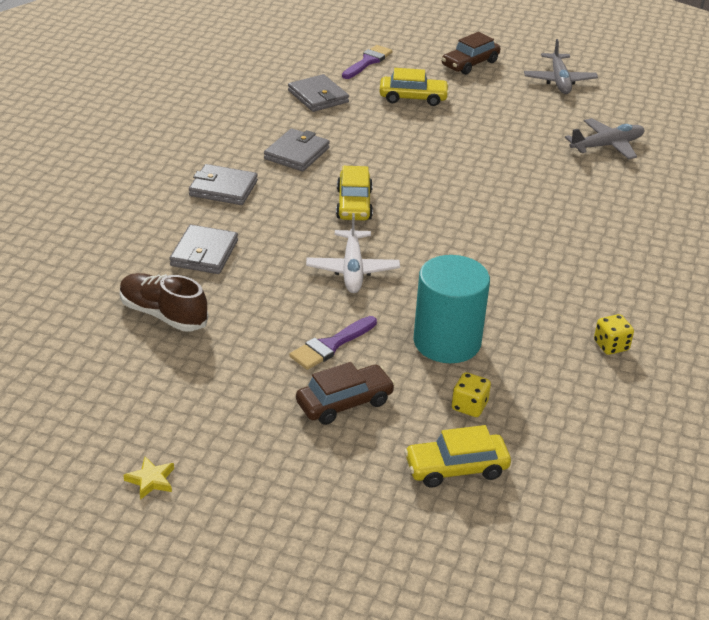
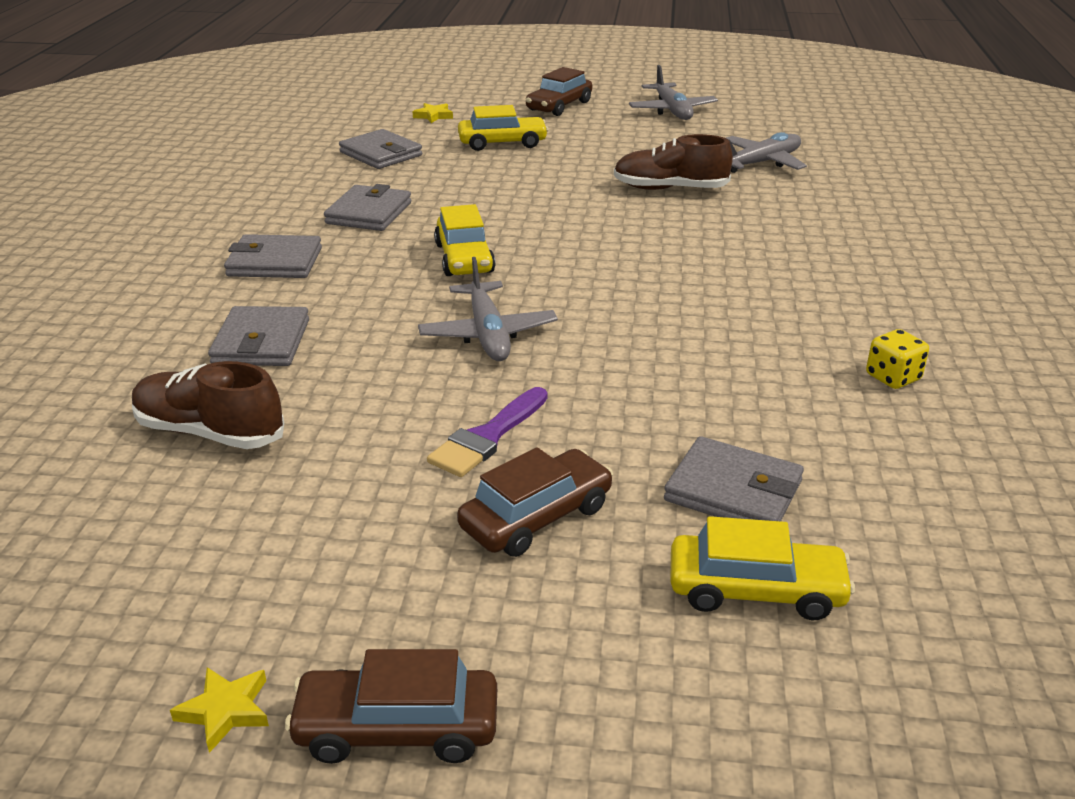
camera: 10 degrees left, 5 degrees down
(236, 505) = (397, 728): none -> brown car
(352, 269) = (487, 334): white plane -> grey plane
(368, 62) = (433, 116): purple brush -> yellow star
(447, 342) = (660, 406): turquoise cylinder -> none
(456, 468) = (756, 590): yellow car -> yellow car turned 150 degrees counterclockwise
(469, 406) = (733, 491): yellow dice -> grey wallet
(525, 162) = (670, 189): none -> brown shoe

